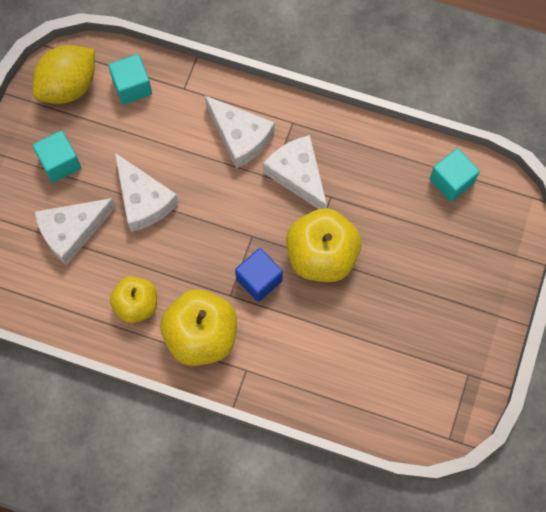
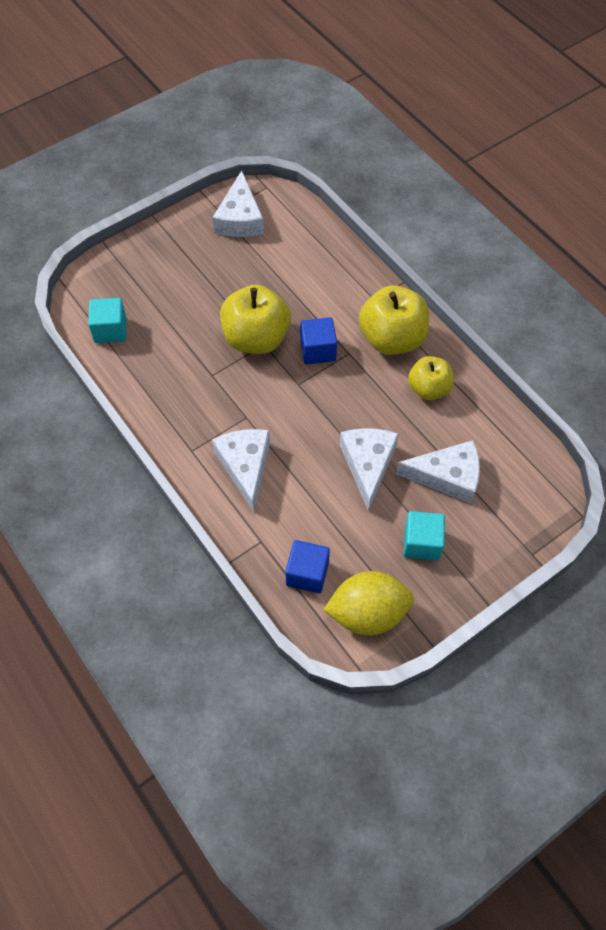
camera: 145 degrees left, 10 degrees down
(132, 87) = (307, 573): turquoise cube -> blue cube
(298, 175) = (223, 406): white cheese -> white cheese (240, 218)

